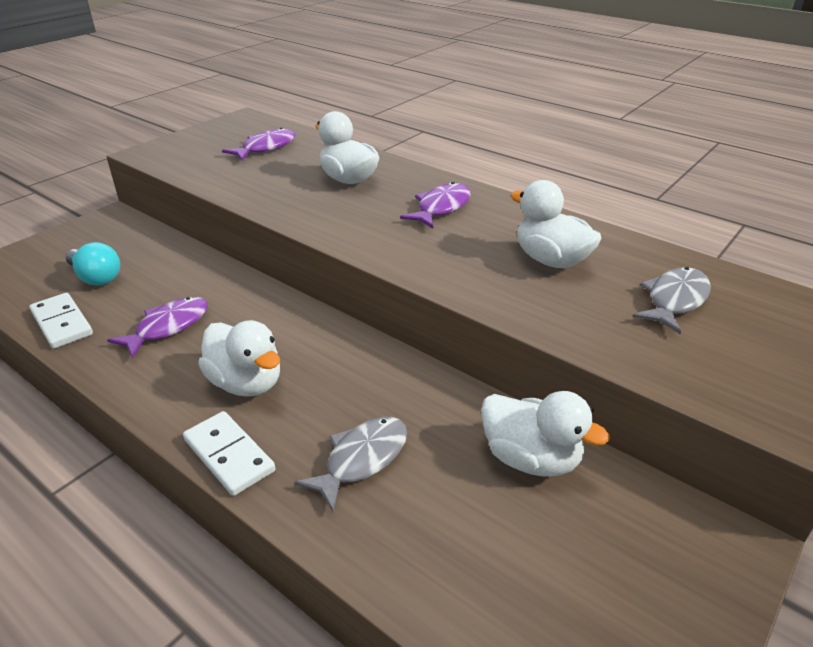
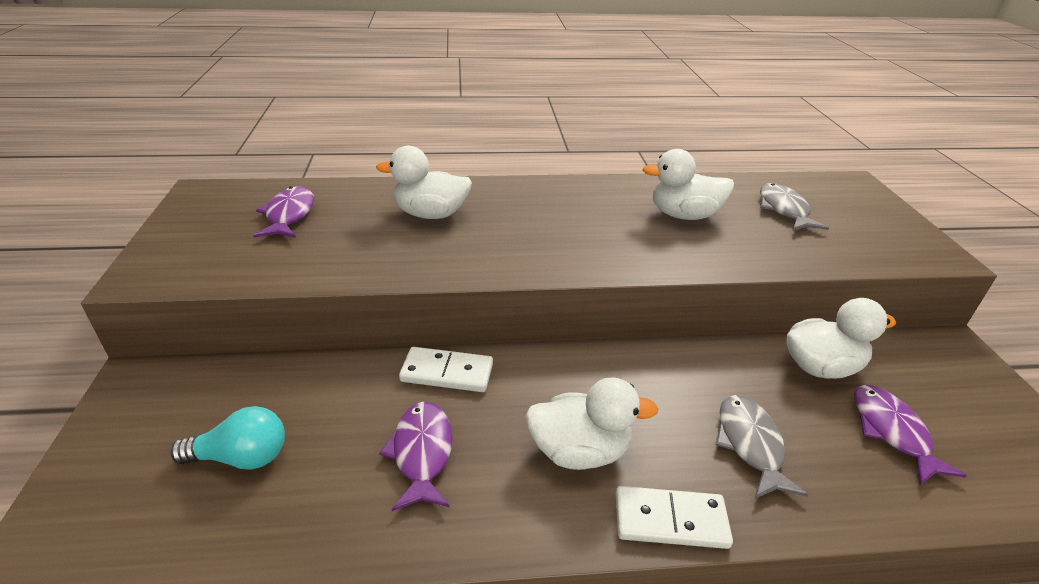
camera: 45 degrees left, 0 degrees up
(62, 323) = (289, 534): white domino -> white domino (447, 373)
(441, 208) = (548, 207): purple fish -> purple fish (891, 431)

